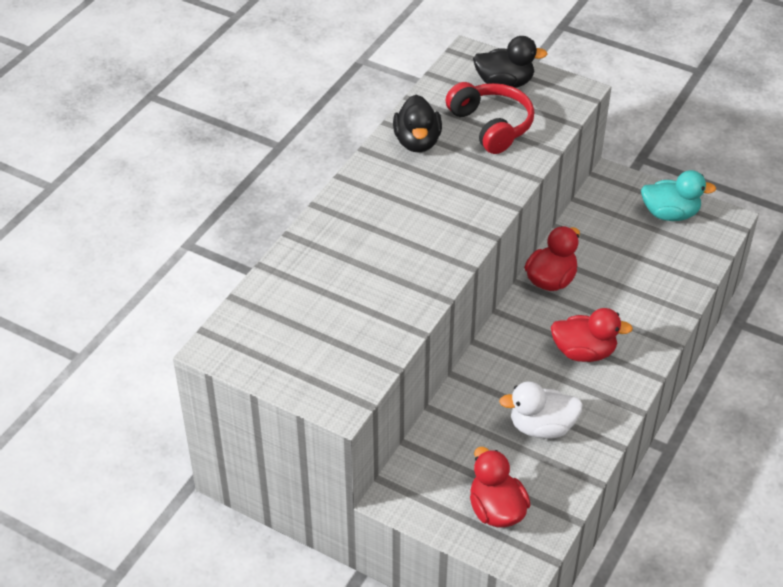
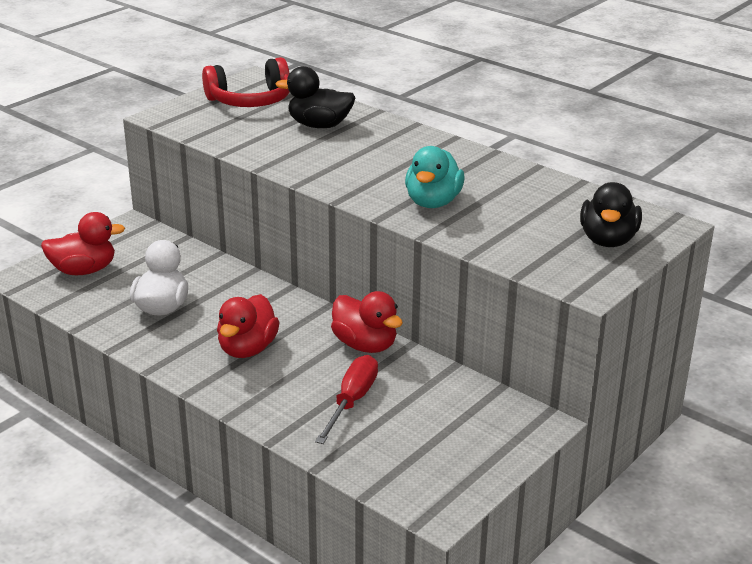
camera: 100 degrees right, 15 degrees down
(417, 142) = (501, 178): black duck -> black duck (319, 125)
(491, 126) = (524, 222): red headphones -> red headphones (250, 100)
(628, 277) = (352, 401): none -> red screwdriver
(670, 214) = (460, 460): turquoise duck -> turquoise duck (433, 202)

